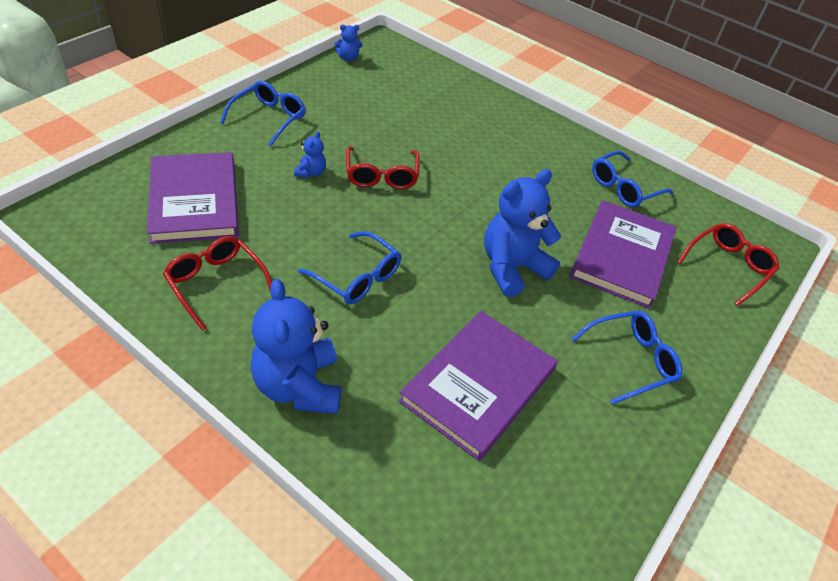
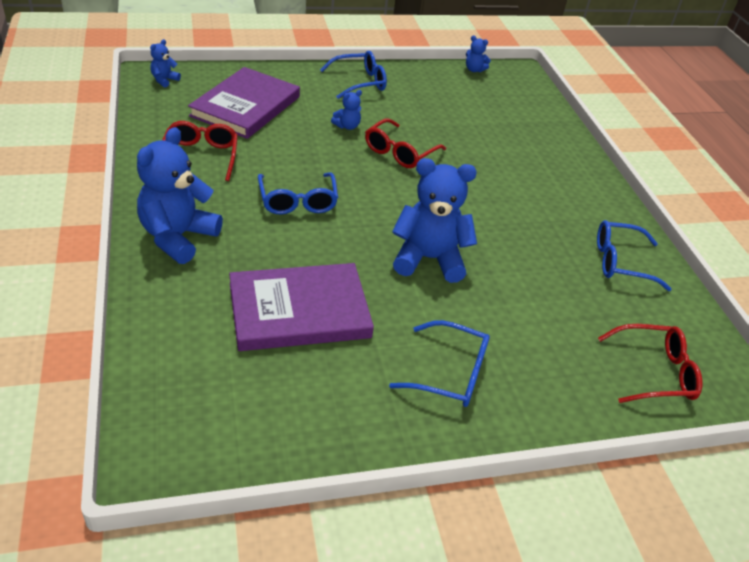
camera: 40 degrees right, 5 degrees down
(71, 214) = (164, 80): none -> blue teddy bear
(622, 256) = (546, 305): purple book -> none

